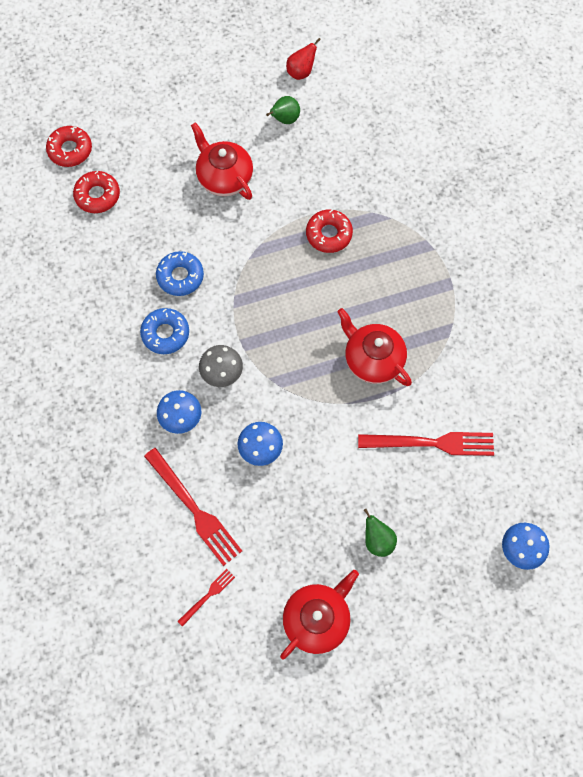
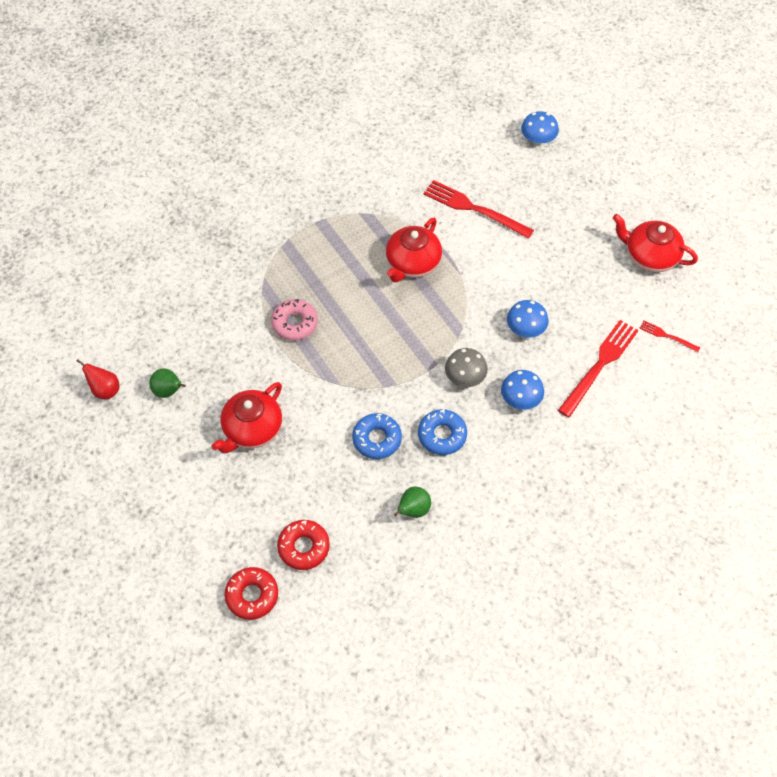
camera: 105 degrees left, 10 degrees down
(329, 234) = (295, 323): red donut -> pink donut
(377, 540) = (570, 229): green pear -> green pear (413, 510)
(431, 443) = (474, 209): red fork -> red fork turned 45 degrees counterclockwise

